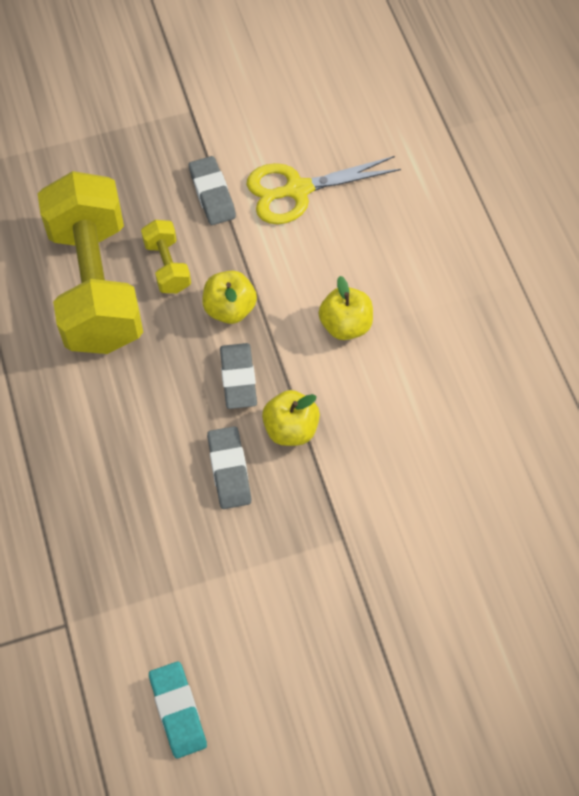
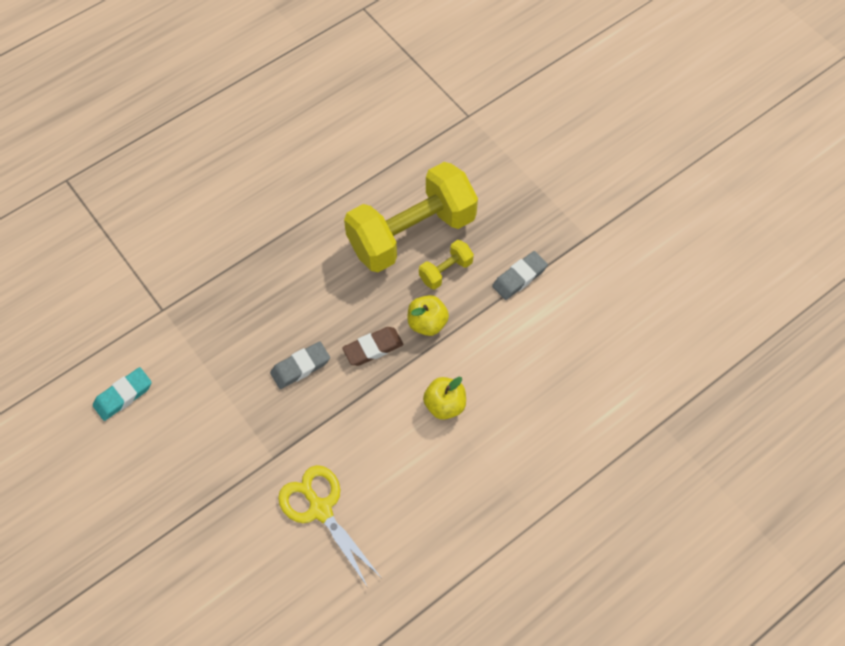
camera: 70 degrees right, 0 degrees up
(238, 378) = (373, 348): grey eraser -> brown eraser
(291, 429) = (346, 396): yellow apple -> none
(297, 190) = (549, 333): yellow scissors -> yellow scissors (320, 509)

